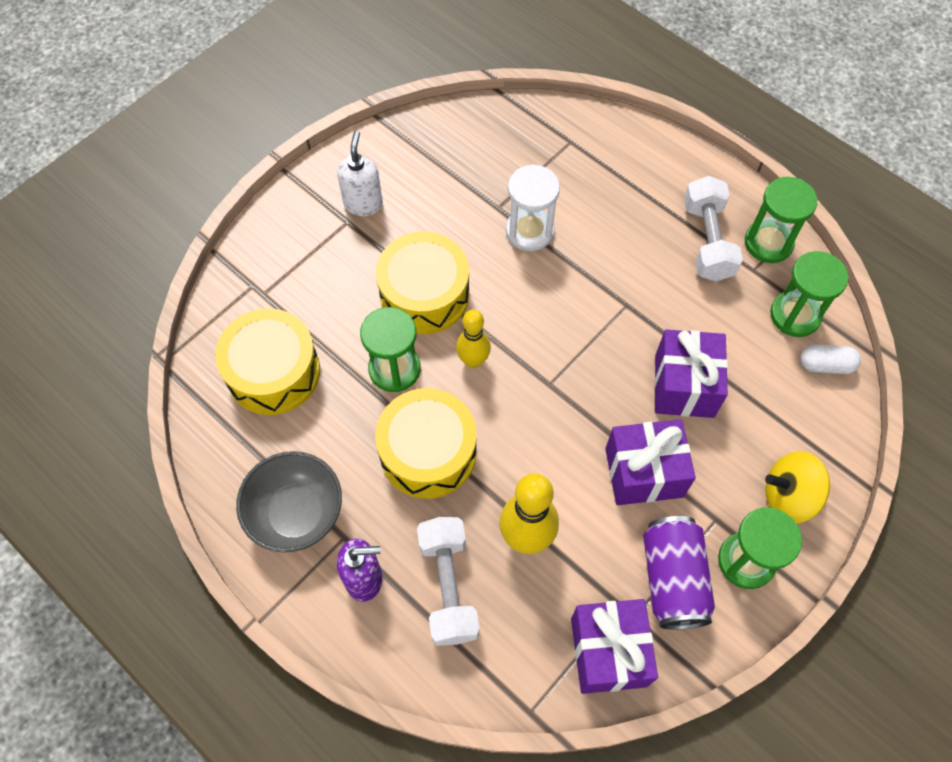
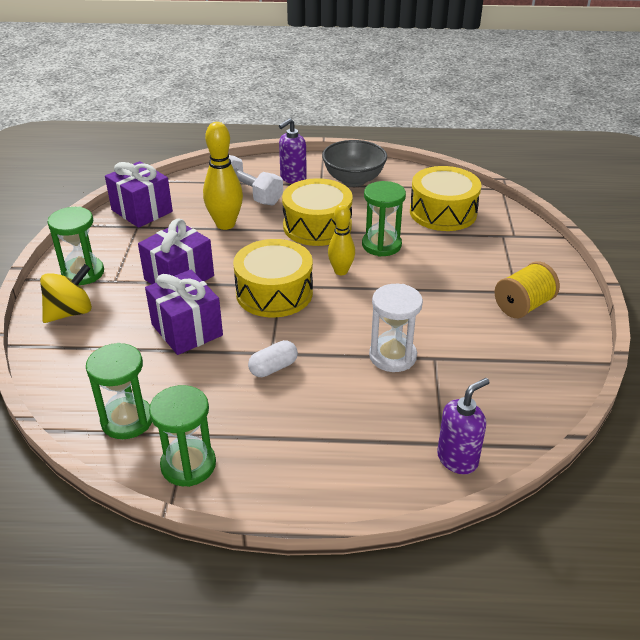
camera: 140 degrees right, 25 degrees down
(363, 204) = (523, 306): white soap dispenser -> yellow spool
(424, 294) = (413, 284): yellow drum -> yellow drum (274, 293)
(574, 125) = (457, 459): none -> purple soap dispenser
(673, 579) = (125, 247): purple can -> none
(707, 241) = (246, 433): white dumbbell -> none
(825, 365) = (80, 399): white capsule -> white capsule (273, 368)

